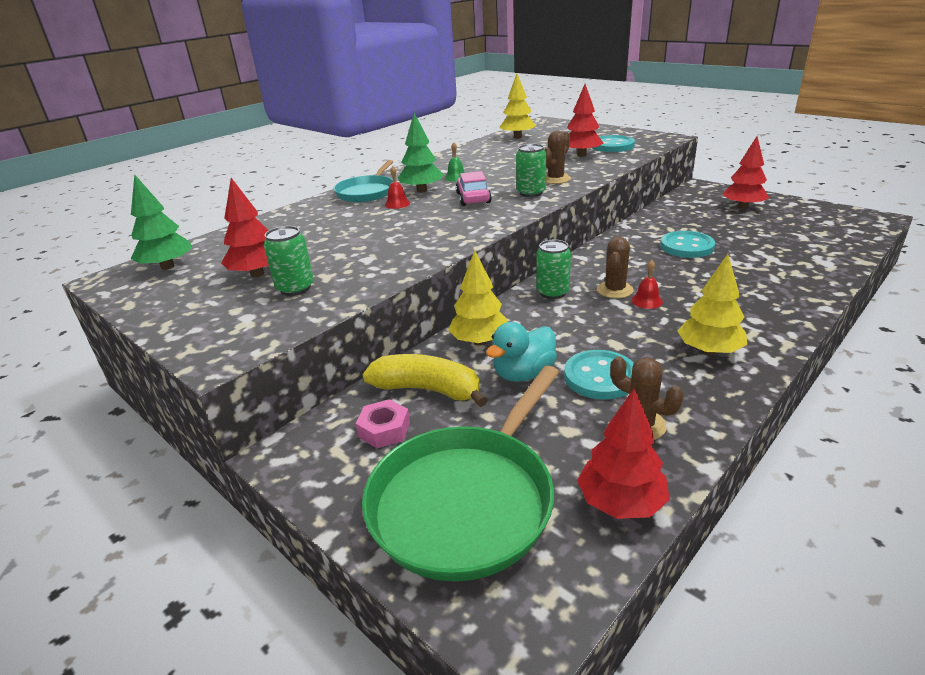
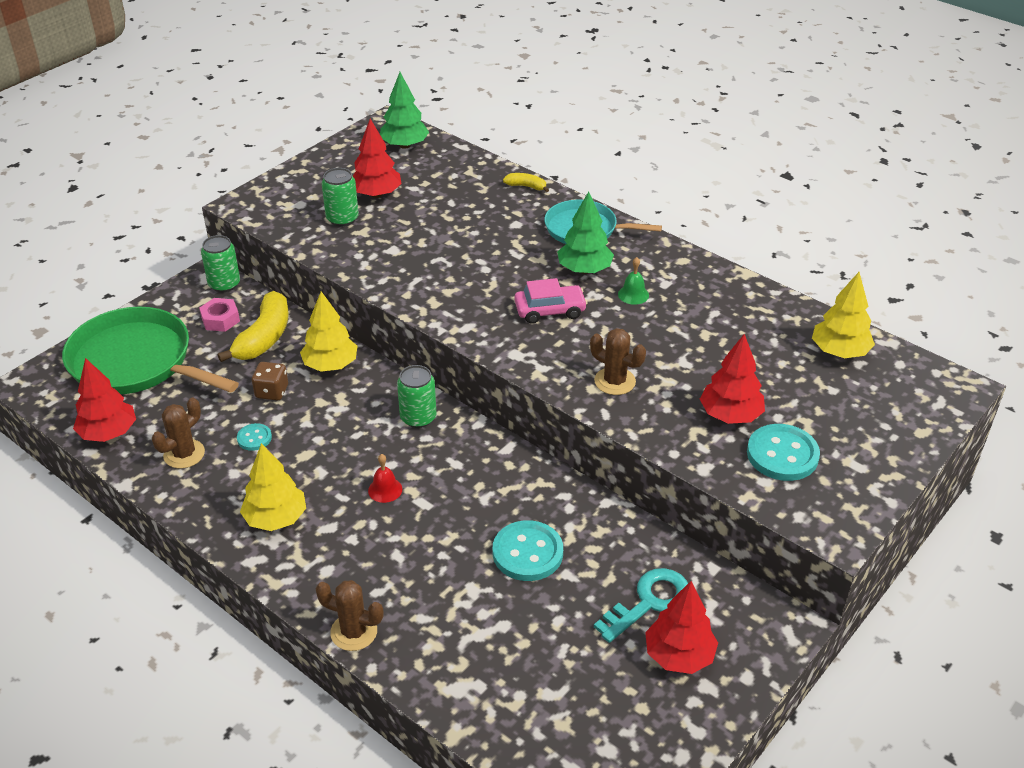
camera: 85 degrees right, 10 degrees up
(290, 212) = (526, 186): none -> yellow banana
(397, 204) = (540, 255): red bell -> none
(523, 374) = (272, 392): turquoise duck -> brown dice
(531, 193) = (562, 357): green can -> green can (224, 284)
(600, 377) = (254, 438): turquoise button -> turquoise button, size x0.53
(615, 290) = (415, 467): brown cactus -> brown cactus (354, 632)
(706, 214) = (649, 602): none -> turquoise key

